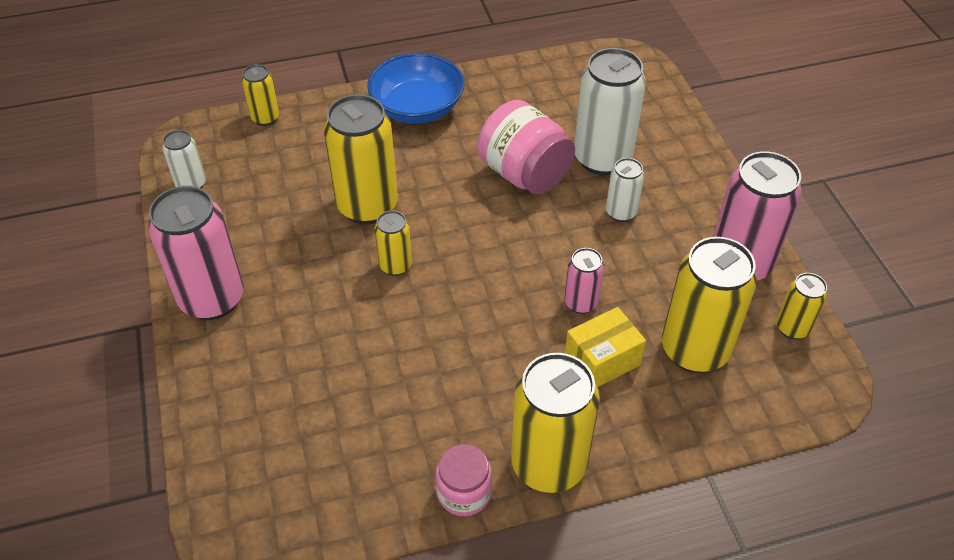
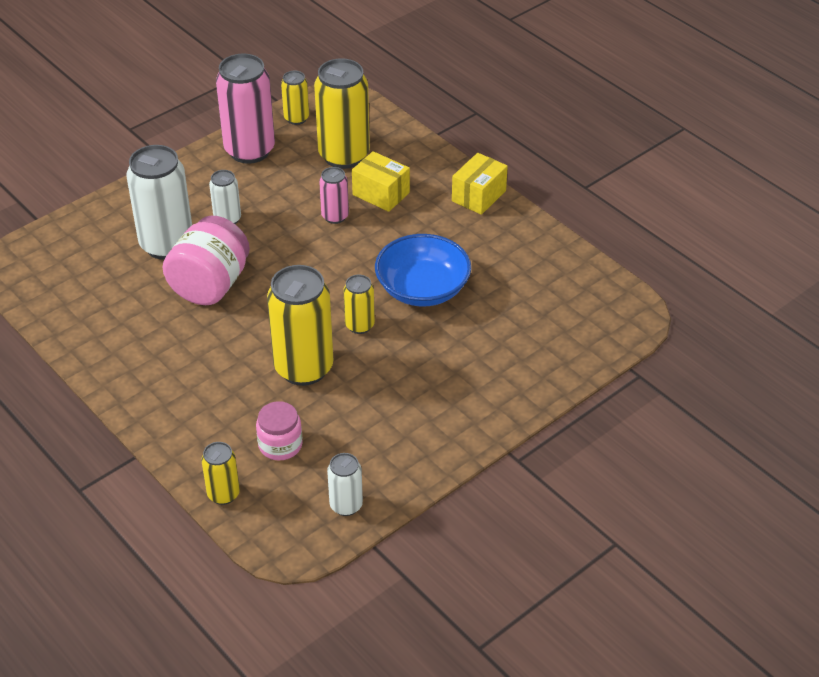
camera: 115 degrees left, 5 degrees down
(212, 299) = (463, 421): pink can -> none
(417, 107) = (153, 384): blue bowl -> blue bowl (422, 289)
(464, 492) = (525, 225): pink jar -> pink jar (280, 445)
(548, 464) = (479, 196): yellow can -> yellow box

